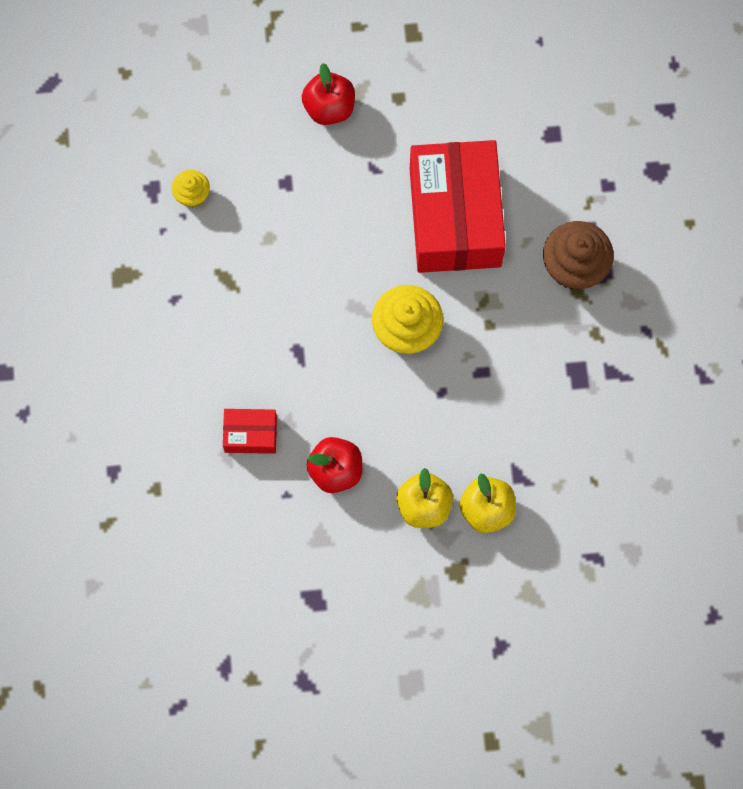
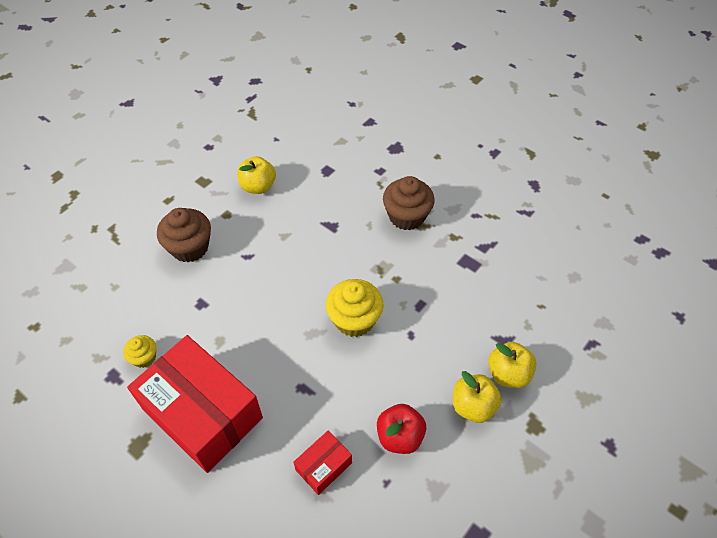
camera: 45 degrees left, 20 degrees down
(329, 107) = (190, 247): red apple -> brown cupcake
(455, 217) = (319, 243): red box -> red box (202, 413)
(461, 91) = (258, 186): none -> yellow apple

